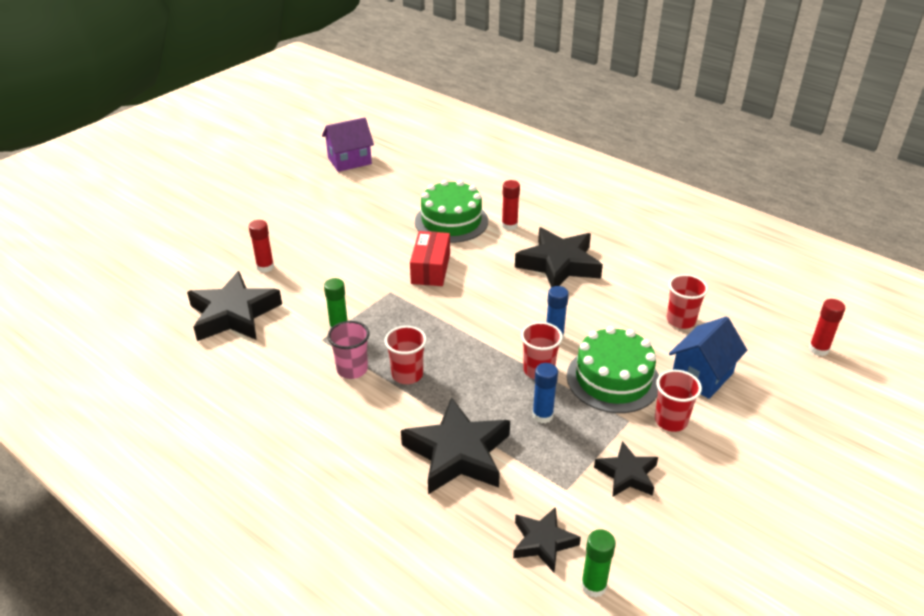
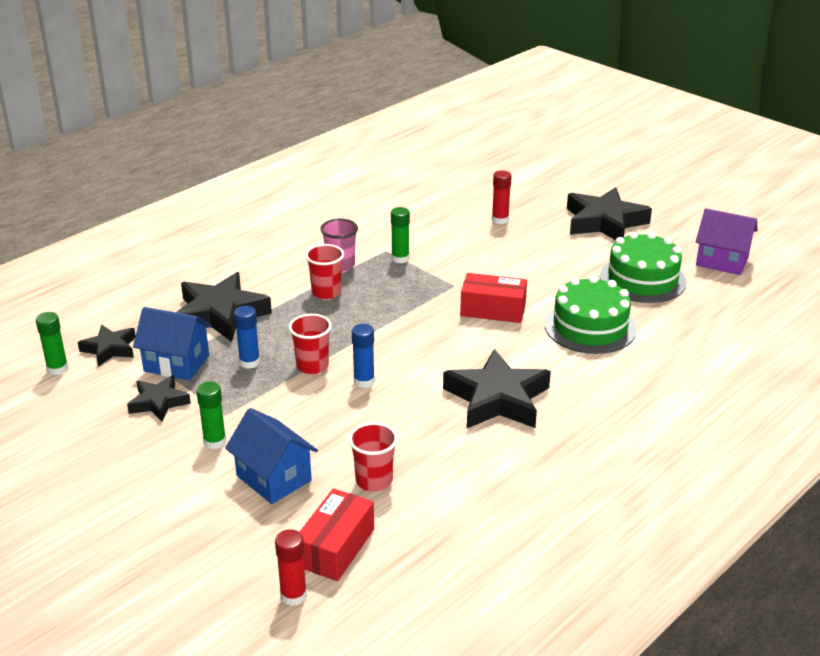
camera: 95 degrees right, 5 degrees down
(233, 314) = (428, 209): black star -> black star (604, 222)
(349, 161) = (722, 261): purple house -> purple house turned 45 degrees counterclockwise
(509, 225) = (583, 369): red glue stick -> none
(557, 473) = (176, 363): none -> blue house
(613, 379) = (286, 412): green cake -> green cake (642, 279)
(670, 421) = (215, 442): red cup -> green glue stick
(761, 333) = (336, 547): none -> red box

